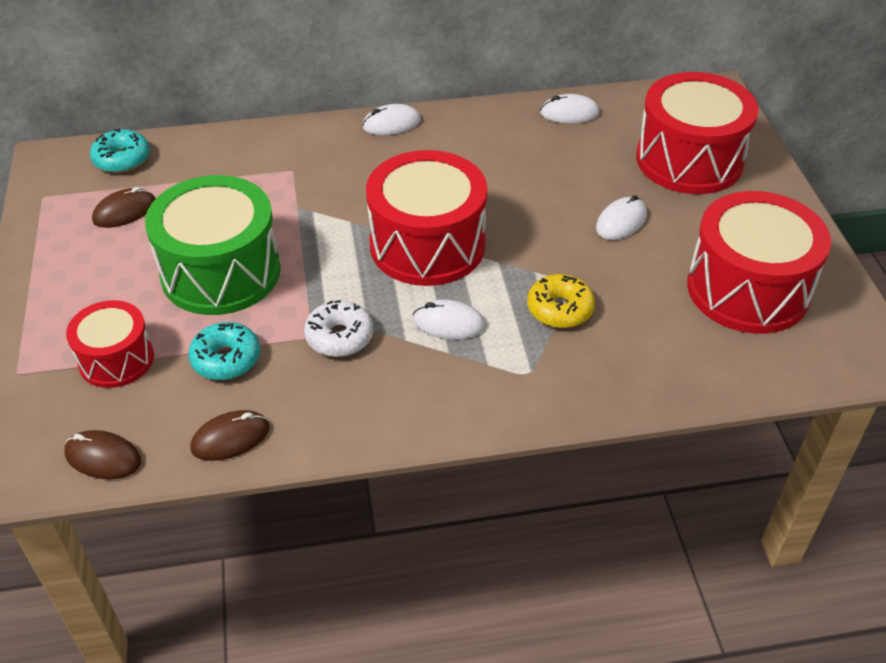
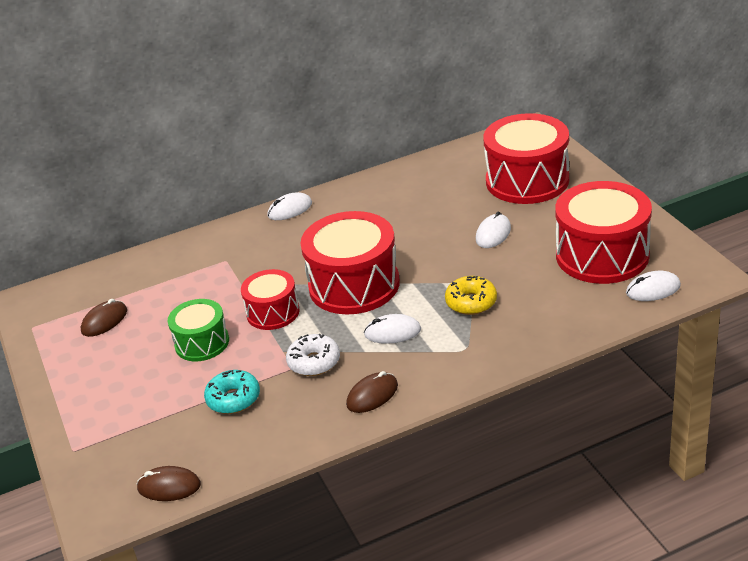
camera: 10 degrees left, 10 degrees down
(116, 359) = (147, 421): red drum -> red drum (273, 312)
(122, 159) = (84, 286): turquoise donut -> none
(221, 272) = (202, 343): green drum -> green drum, size x0.57
(230, 438) = (261, 448): brown mouse -> brown mouse (372, 395)
(569, 113) = (424, 170): white mouse -> white mouse (653, 289)

